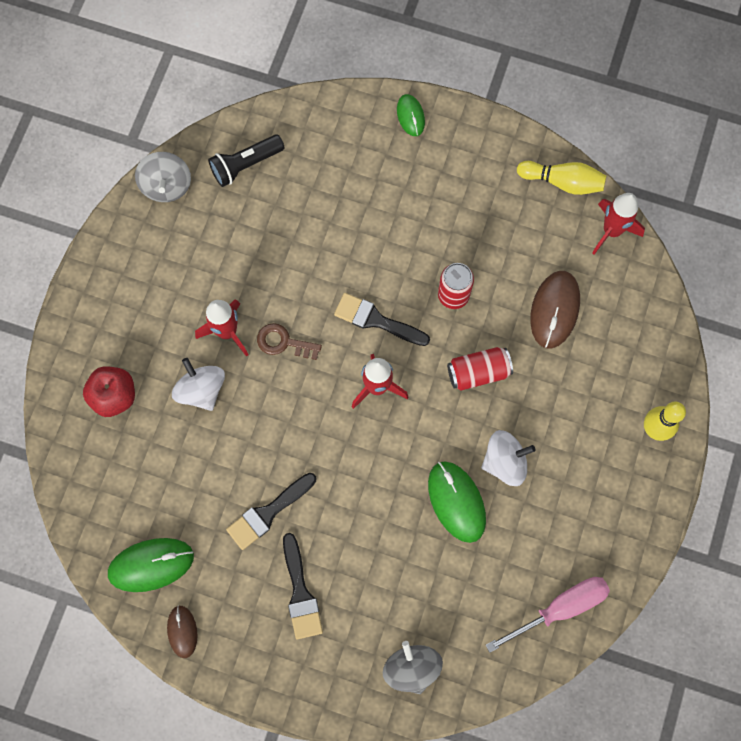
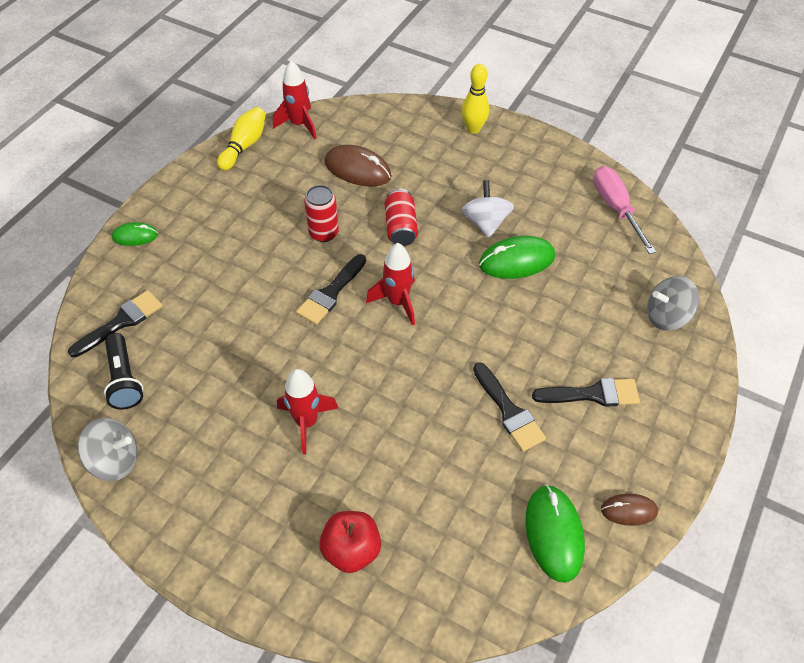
camera: 80 degrees left, 20 degrees down
(201, 390) = (365, 456): white spinning top -> none
(284, 342) = (332, 372): brown key -> none
(305, 140) = (121, 322): none -> black brush

